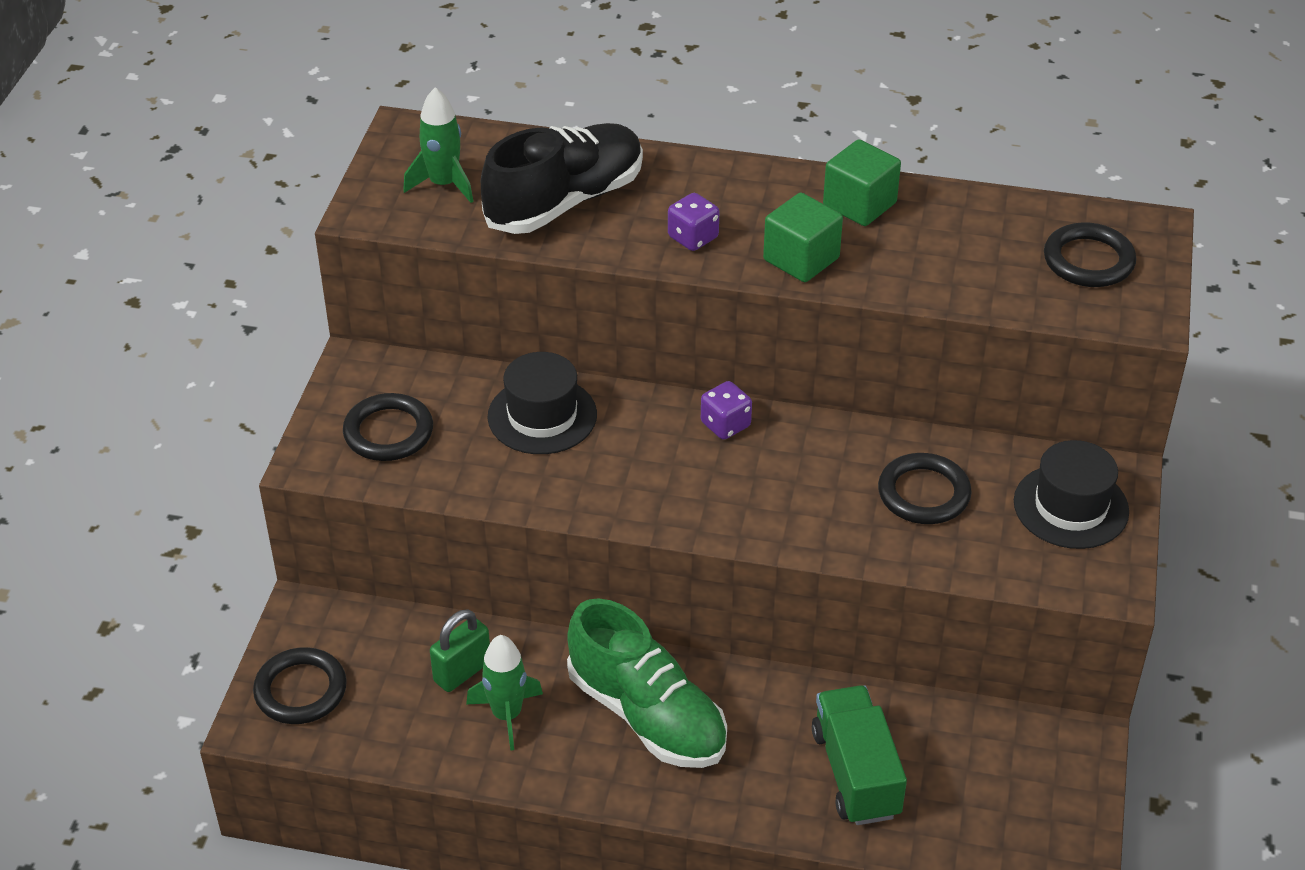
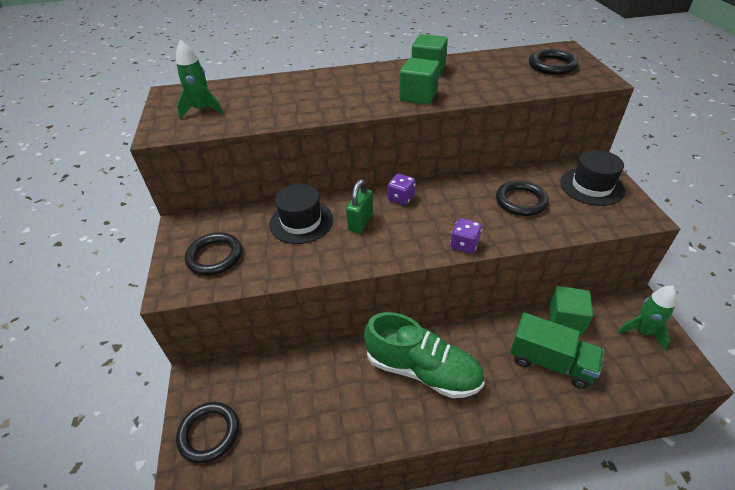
camera: 20 degrees left, 0 degrees up
(462, 671) = (305, 382): green padlock -> green padlock (360, 222)
(507, 715) = (344, 401): green rocket -> green rocket (642, 331)
(565, 201) = (276, 101): black shoe -> none
(693, 238) = (355, 100): purple dice -> purple dice (464, 245)
(856, 773) = (550, 362): green truck -> green truck turned 150 degrees clockwise
(931, 723) = (565, 319): none -> green cube

